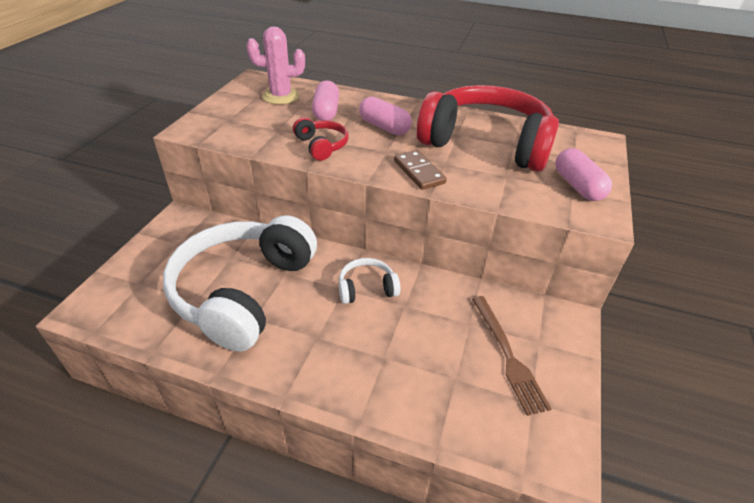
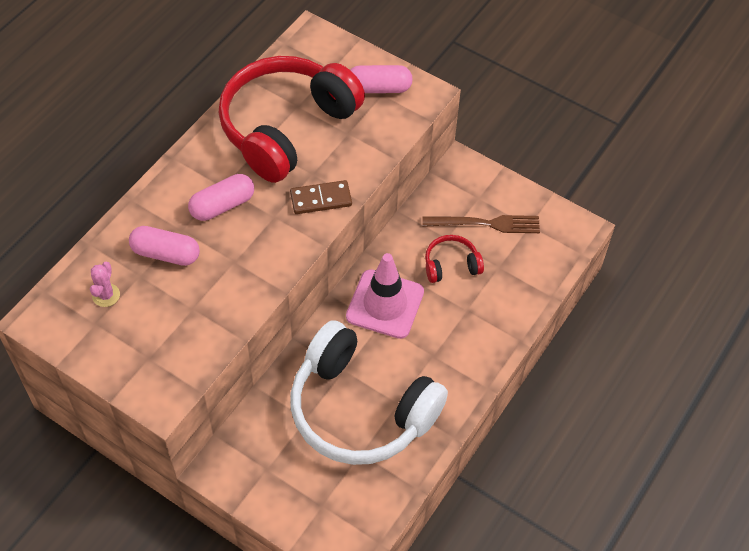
camera: 75 degrees left, 15 degrees up
(281, 96) = (106, 295): pink cactus -> pink cactus, size x0.57
(321, 146) = (244, 271): red headphones -> red headphones (451, 265)
(367, 288) = (385, 304): white headphones -> pink traffic cone

